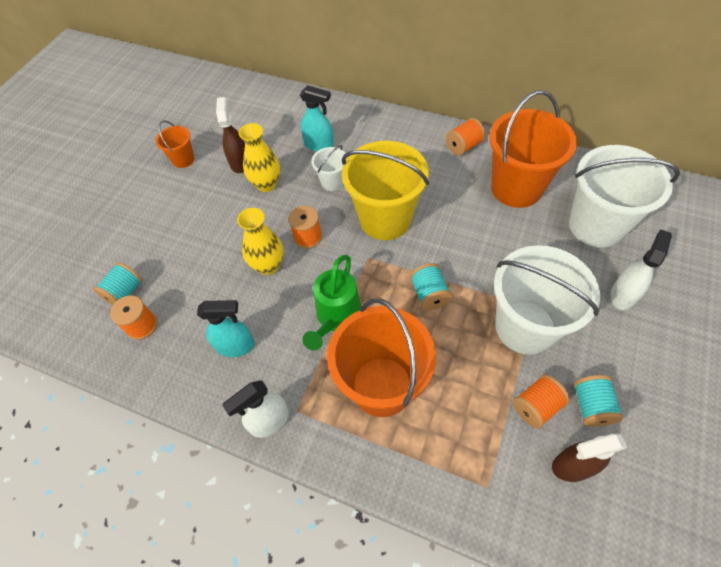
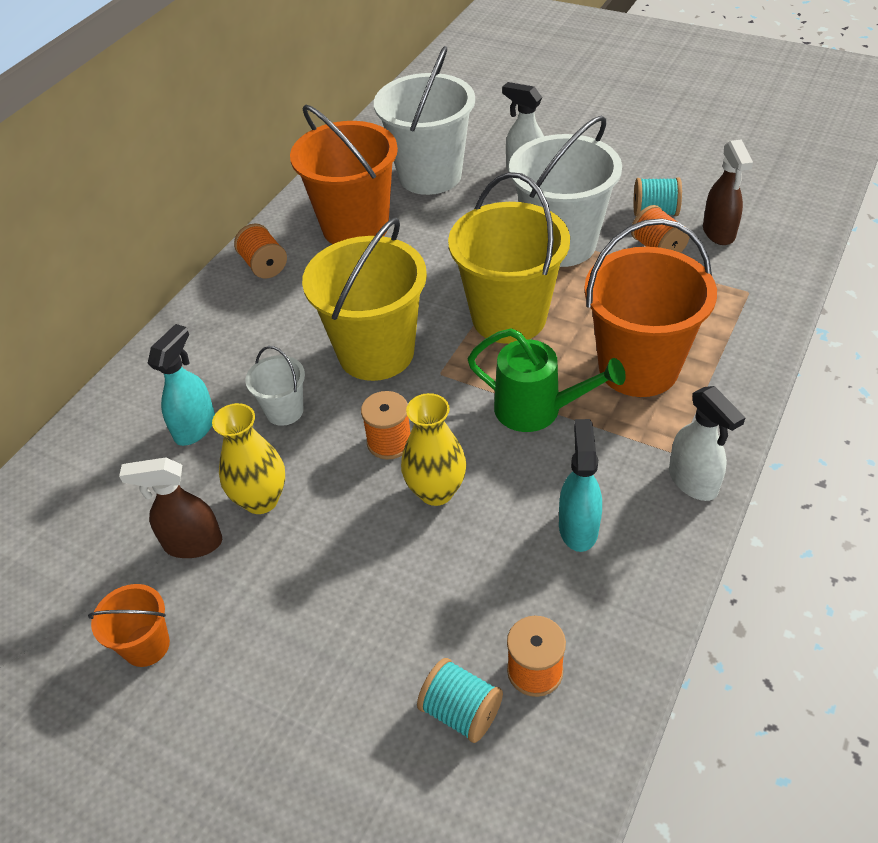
camera: 85 degrees left, 10 degrees down
(429, 294) = (509, 317): turquoise spool -> yellow bucket

